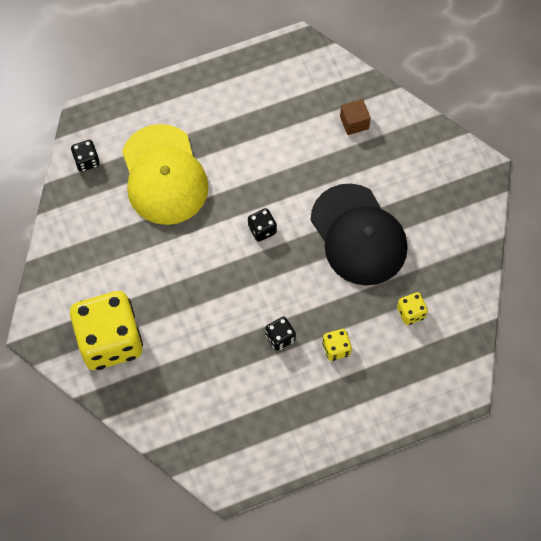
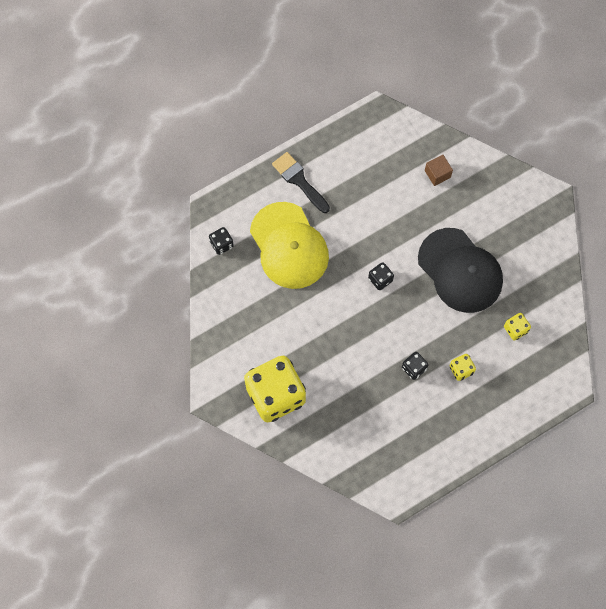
camera: 10 degrees left, 5 degrees up
(192, 105) = (299, 180): none -> black brush

